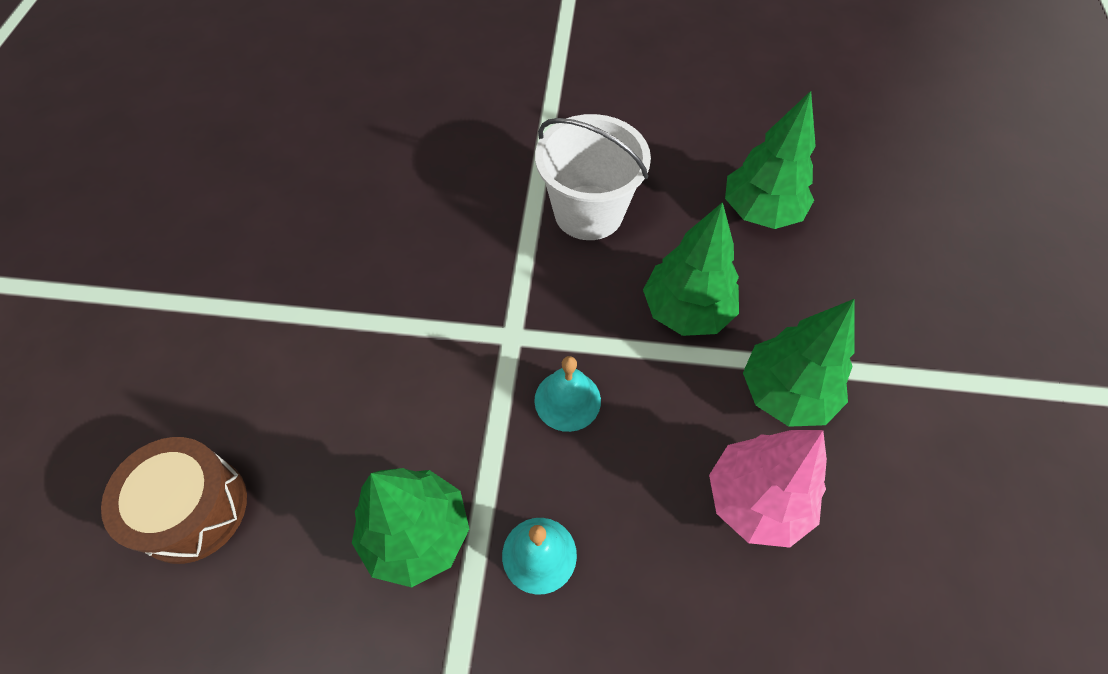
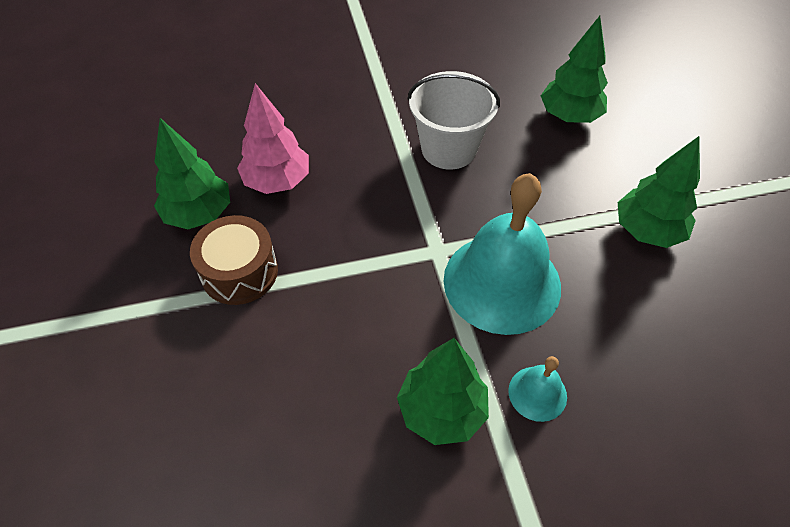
camera: 20 degrees left, 5 degrees down
(192, 508) = (254, 455): brown drum -> brown drum (239, 272)
(567, 400) = (502, 282): turquoise bell -> turquoise bell, size x2.24
(686, 310) = (553, 196): green tree -> green tree (199, 214)
(756, 500) = (664, 306): pink tree -> pink tree (277, 181)

